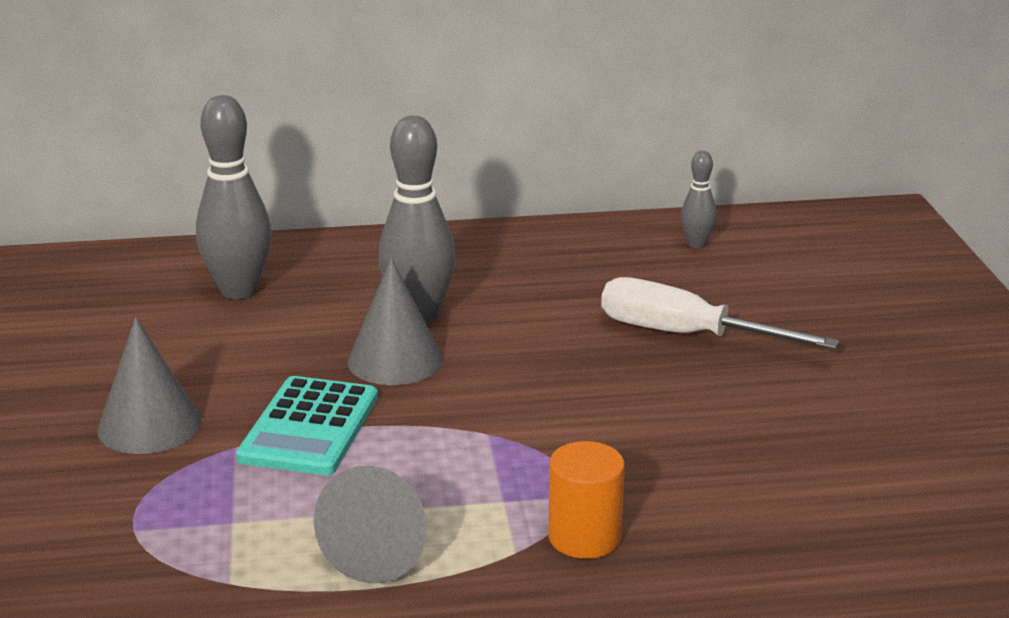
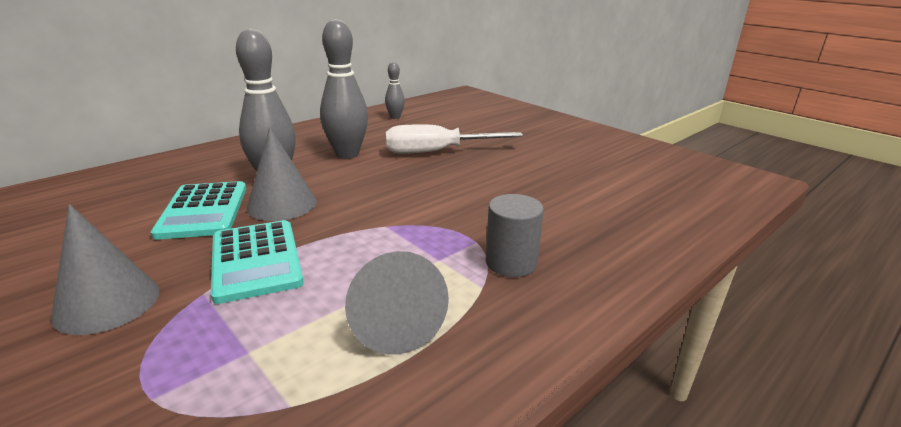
camera: 35 degrees left, 0 degrees up
(239, 290) = (126, 195): grey bowling pin -> grey bowling pin (347, 154)
(303, 341) = (203, 211): none -> turquoise calculator
(584, 537) = (511, 262): orange cylinder -> grey cylinder

